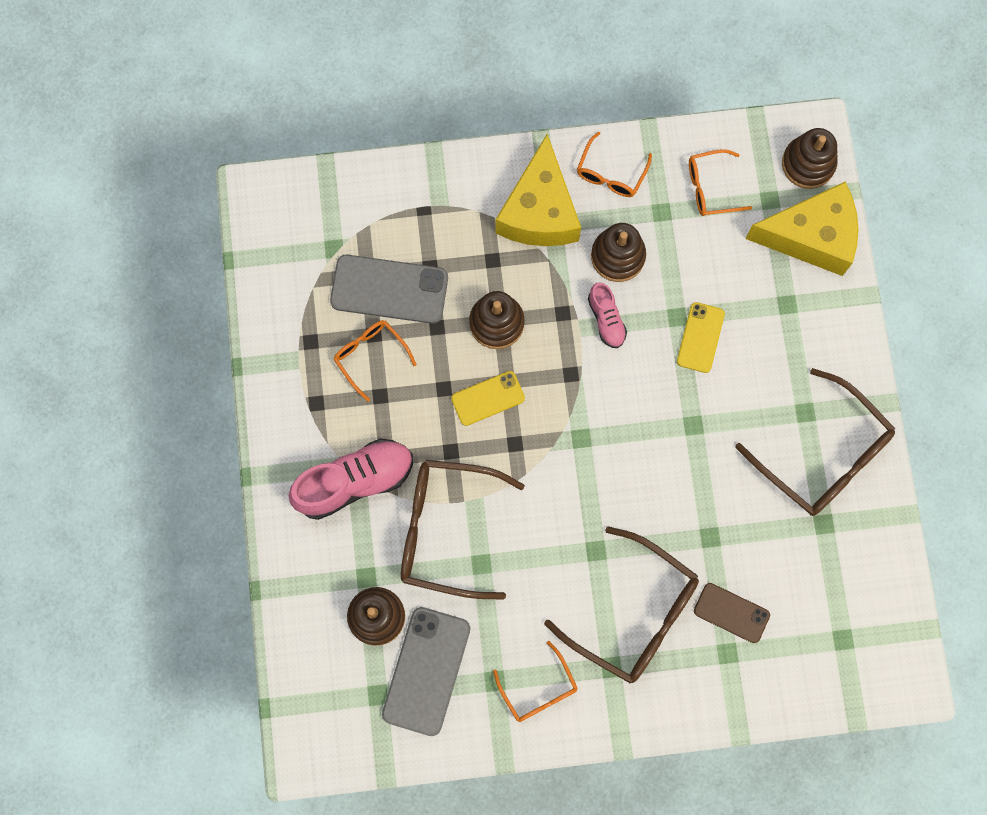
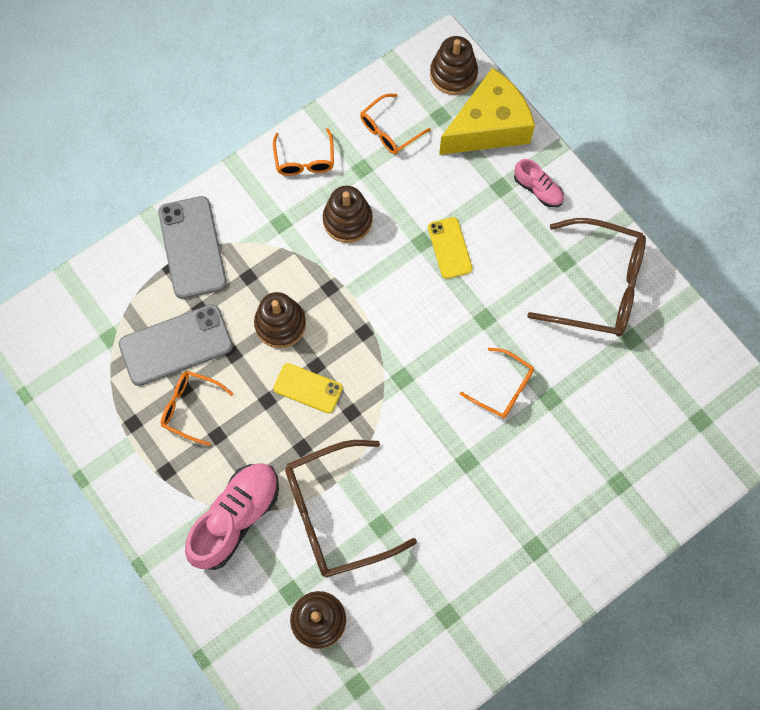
camera: 30 degrees left, 5 degrees down
(426, 671) = (386, 641): grey phone -> grey phone (192, 247)
(488, 398) = (308, 388): yellow phone -> yellow phone turned 75 degrees clockwise
(538, 689) = (487, 601): orange glasses -> orange glasses (502, 388)
(539, 211) = (264, 218): yellow cheese -> none
(606, 319) = (367, 274): pink shoe -> pink shoe (538, 189)
(633, 613) = (526, 494): brown glasses -> none
(731, 612) = (603, 449): brown phone -> none

